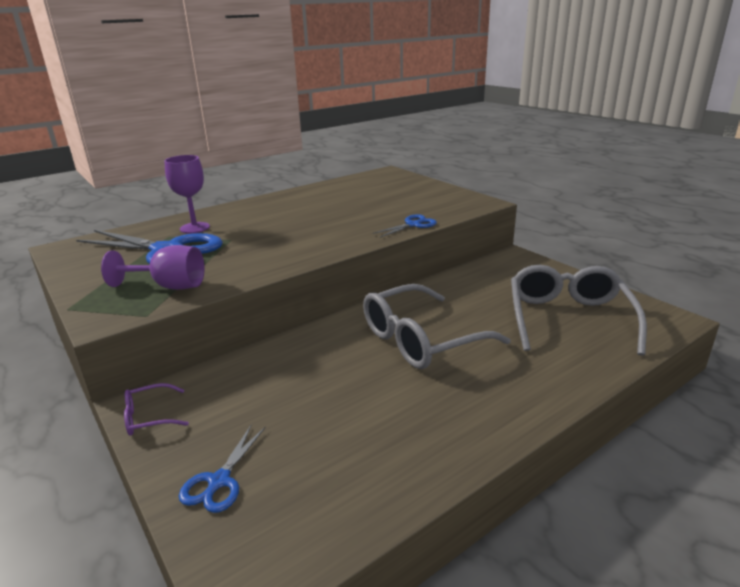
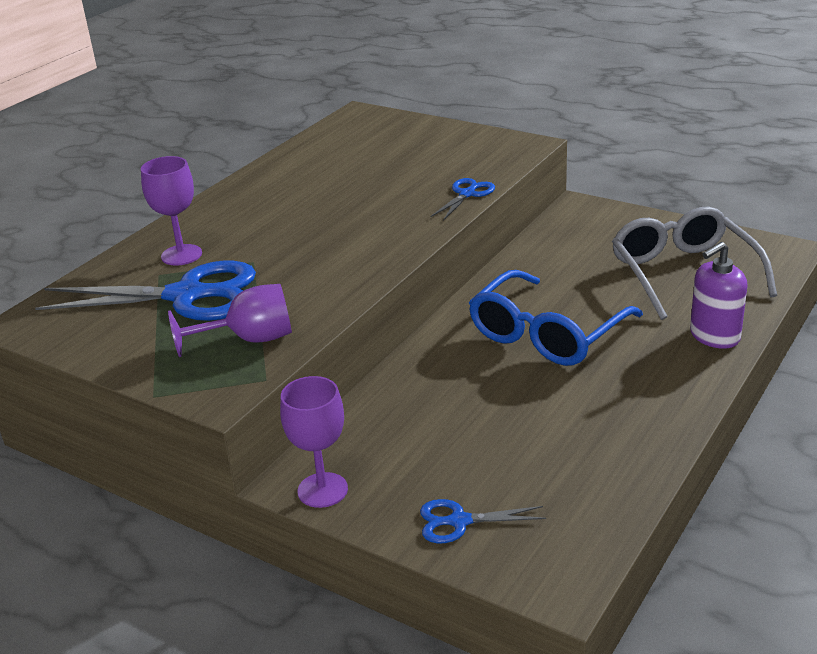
camera: 20 degrees left, 5 degrees up
(149, 417) = (322, 490): purple glasses -> purple goblet
(219, 481) = (459, 521): blue scissors -> blue scissors turned 90 degrees clockwise
(421, 339) = (547, 334): grey glasses -> blue glasses
(565, 376) = (714, 336): none -> purple soap dispenser

